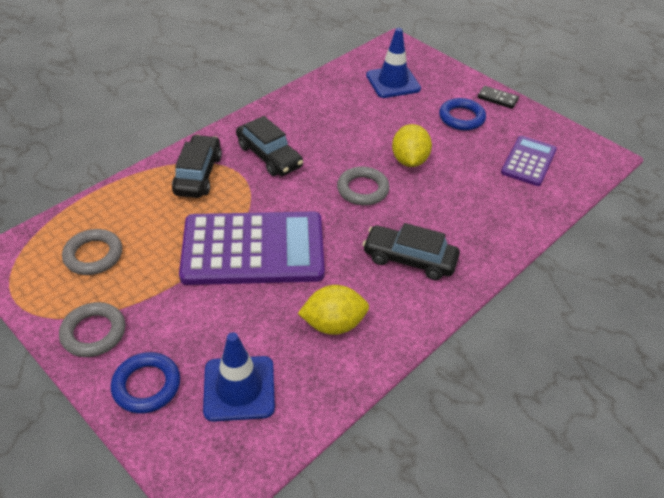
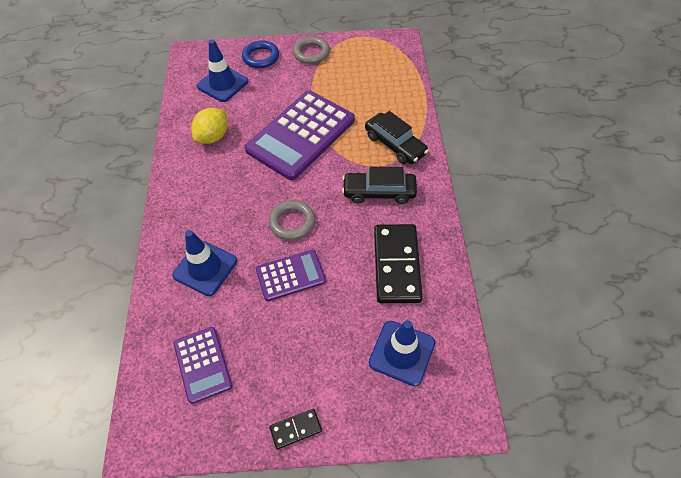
camera: 135 degrees right, 10 degrees up
(93, 255) = (366, 72): grey ring -> none
(330, 114) = (396, 265): none -> black domino
(409, 160) = (290, 275): yellow lemon -> purple calculator
(409, 259) = (211, 201): black car -> none
(461, 118) = (301, 365): blue ring -> none
(470, 213) = (205, 268): none -> blue traffic cone

